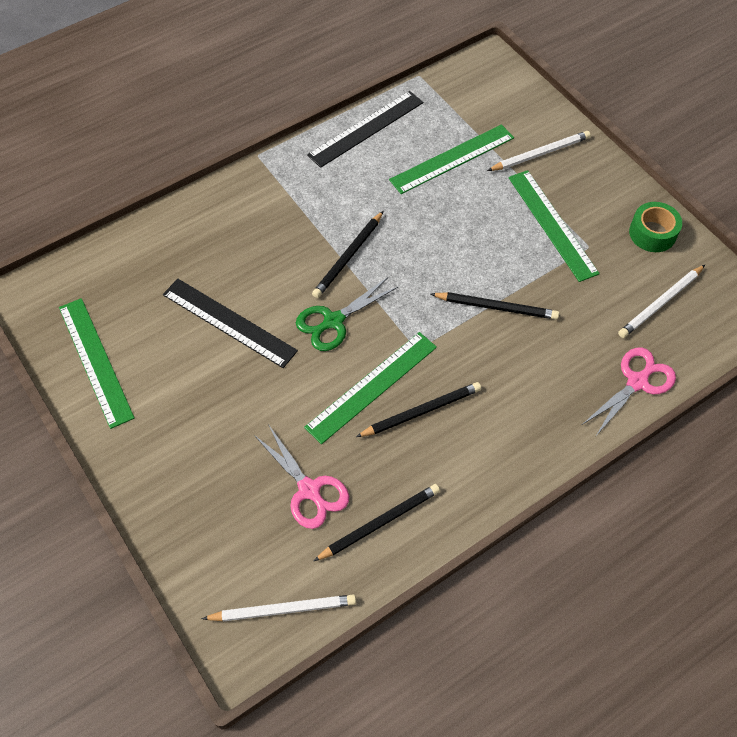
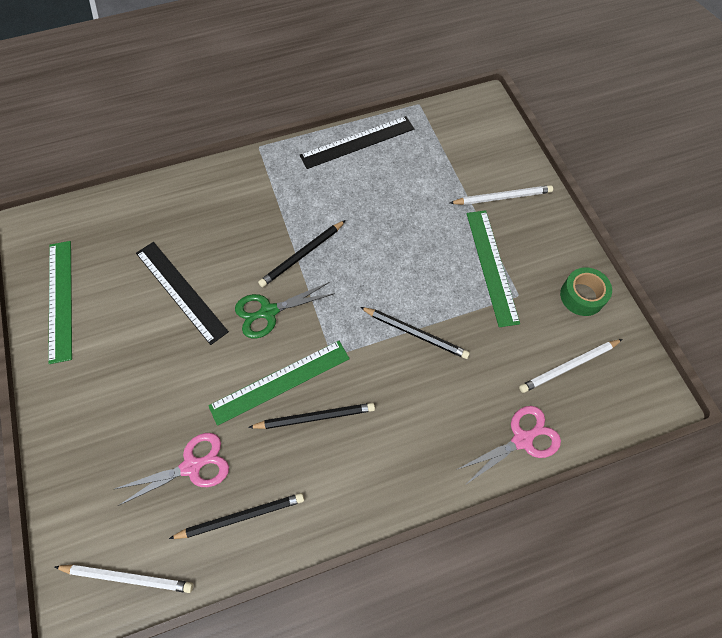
camera: 15 degrees right, 5 degrees up
(309, 490) = (191, 466): pink scissors -> pink scissors turned 90 degrees counterclockwise
(452, 159) = (422, 185): green ruler -> none

